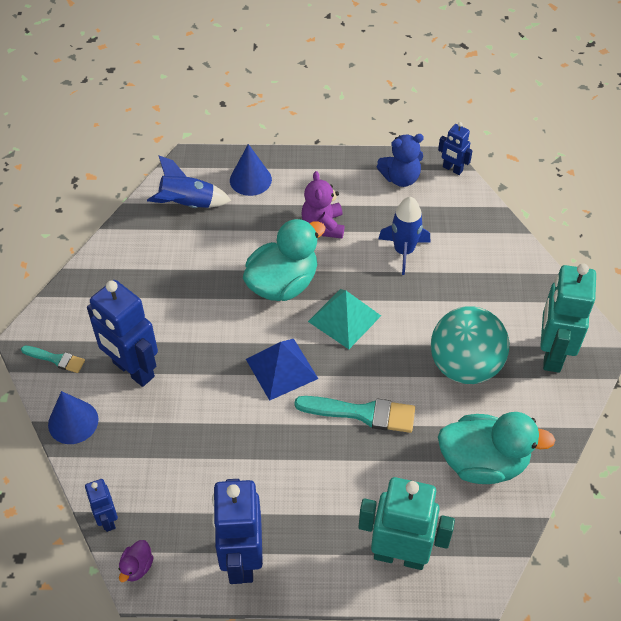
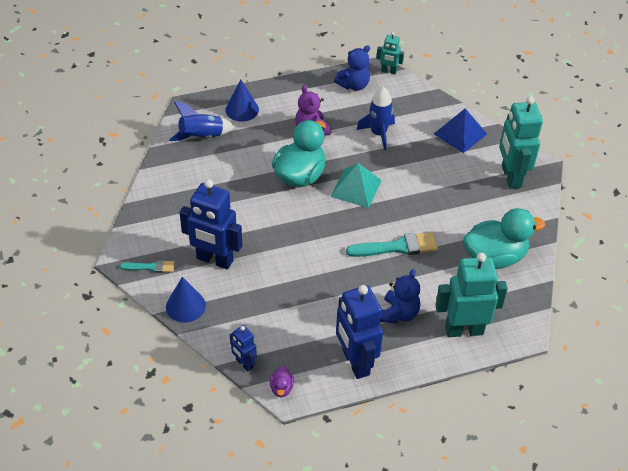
camera: 20 degrees left, 5 degrees down
(281, 368) = (325, 232): blue pyramid -> blue pyramid (460, 133)
(325, 507) = (398, 313): none -> blue teddy bear
(452, 169) = (388, 71): blue robot -> turquoise robot
(465, 366) = (455, 199): turquoise ball -> none

